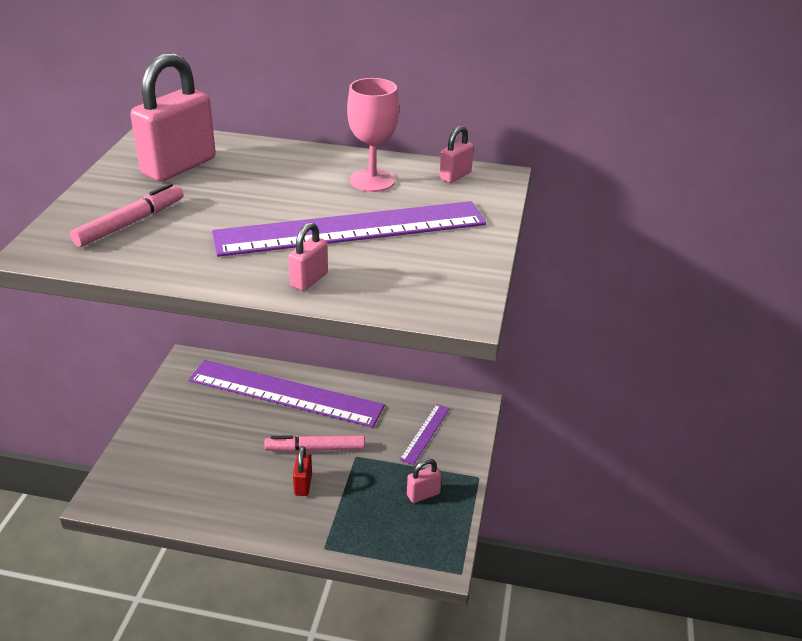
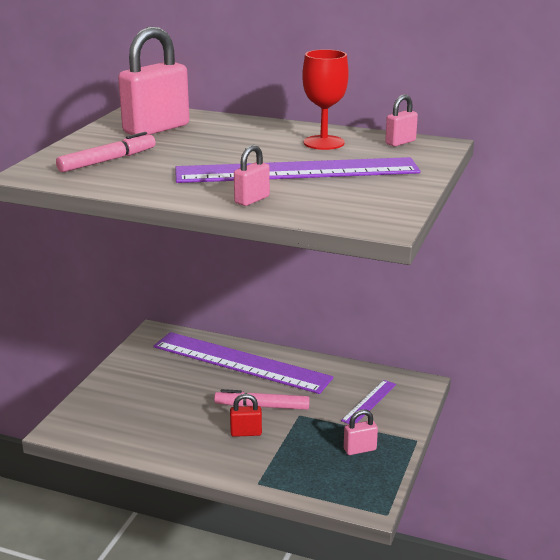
camera: 10 degrees right, 10 degrees down
(303, 484) = (246, 433): red padlock -> red padlock turned 75 degrees clockwise
(372, 180) = (323, 143): pink goblet -> red goblet

